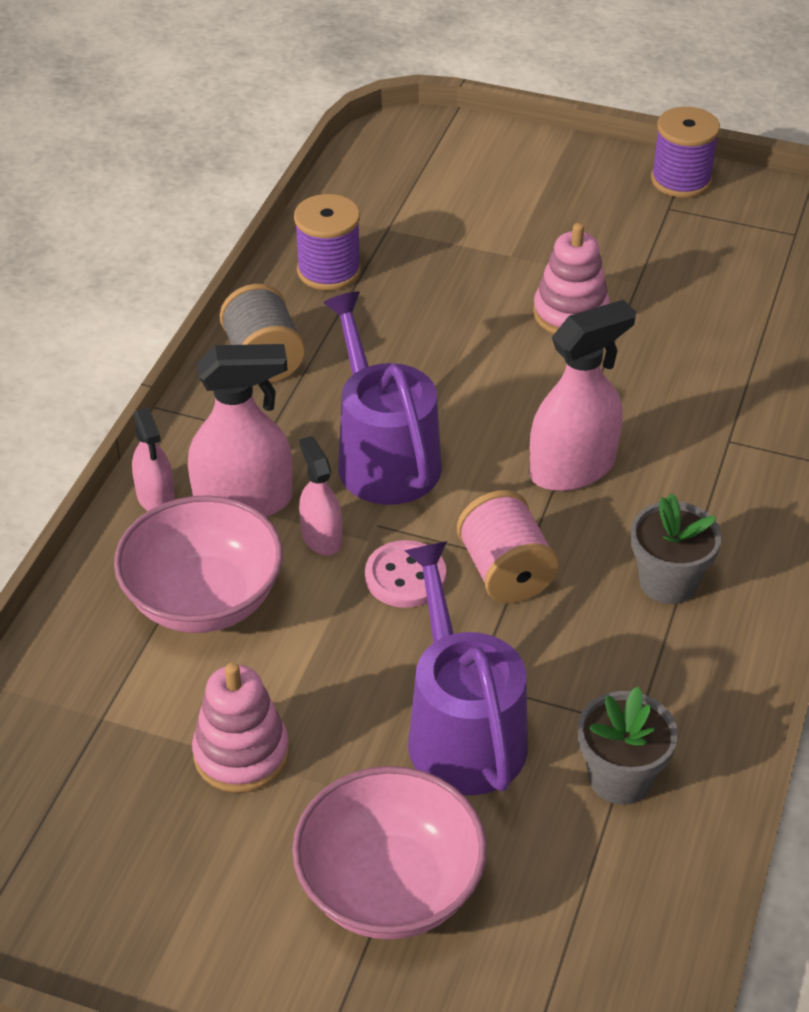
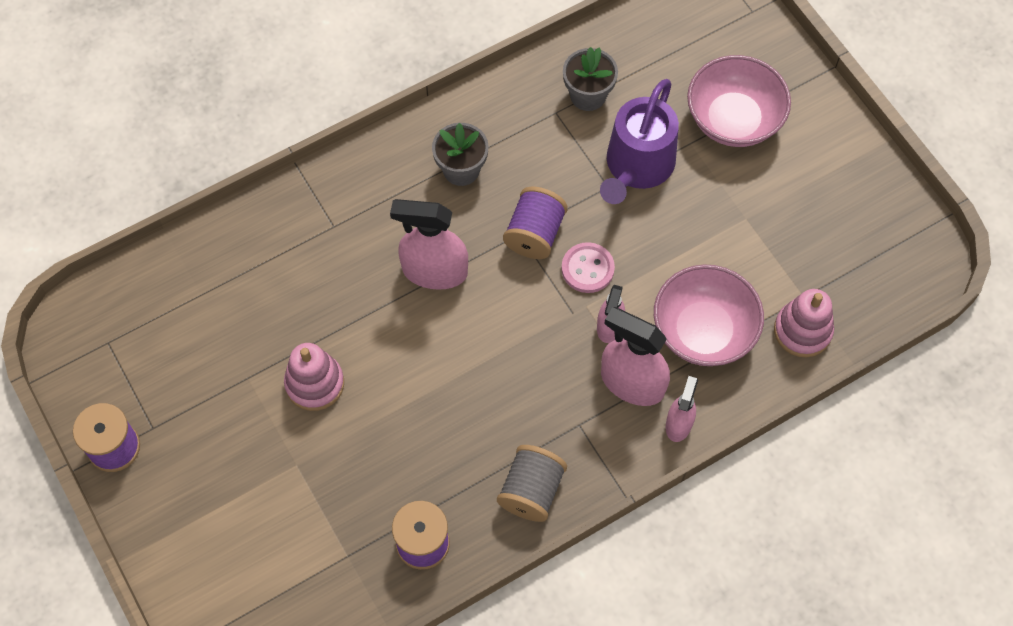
camera: 140 degrees left, 20 degrees up
(241, 754) = (750, 228): pink stacking toy -> pink stacking toy (802, 331)
(384, 456) = (528, 357): purple watering can -> none
(505, 572) = (534, 234): pink spool -> purple spool

